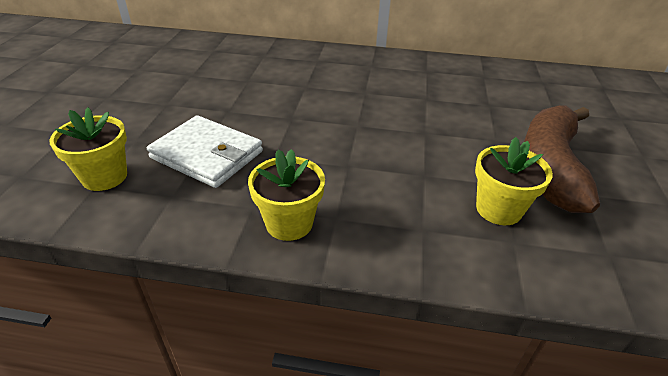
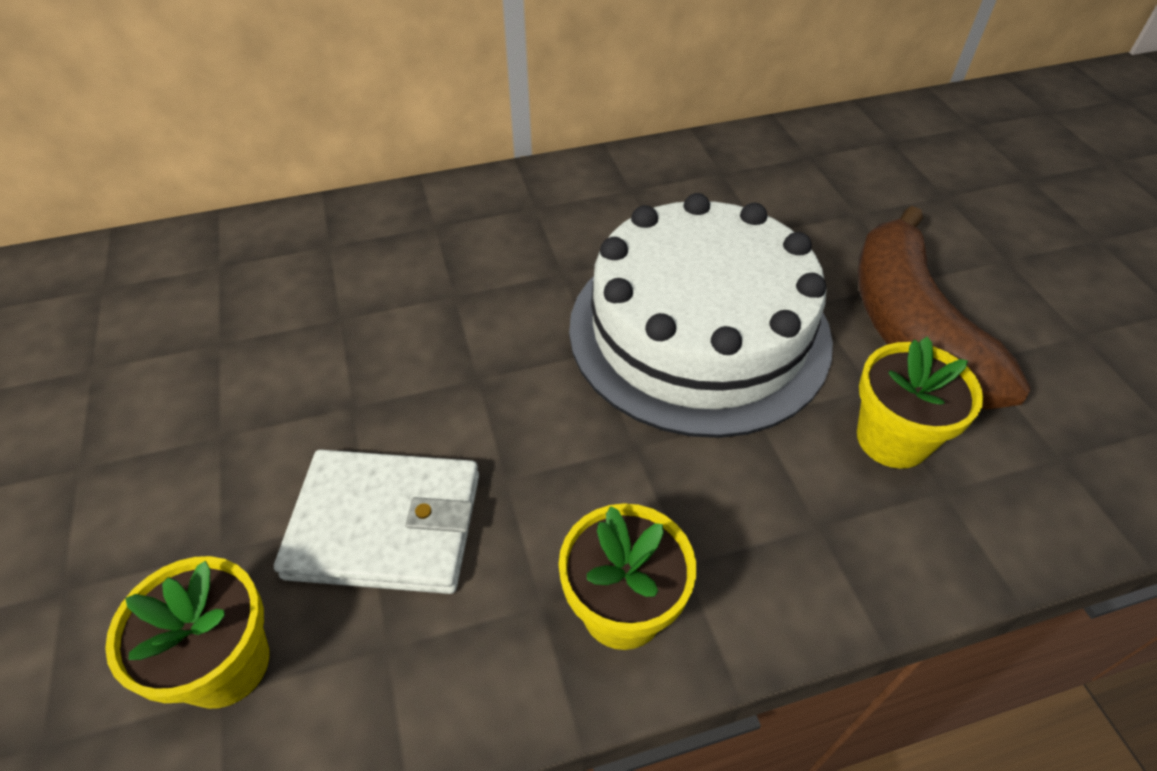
camera: 25 degrees left, 10 degrees up
(419, 133) = (699, 331): none -> white cake

